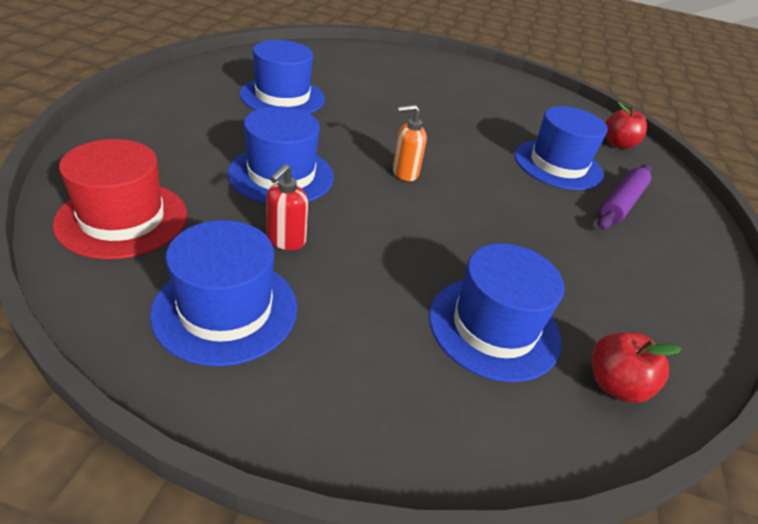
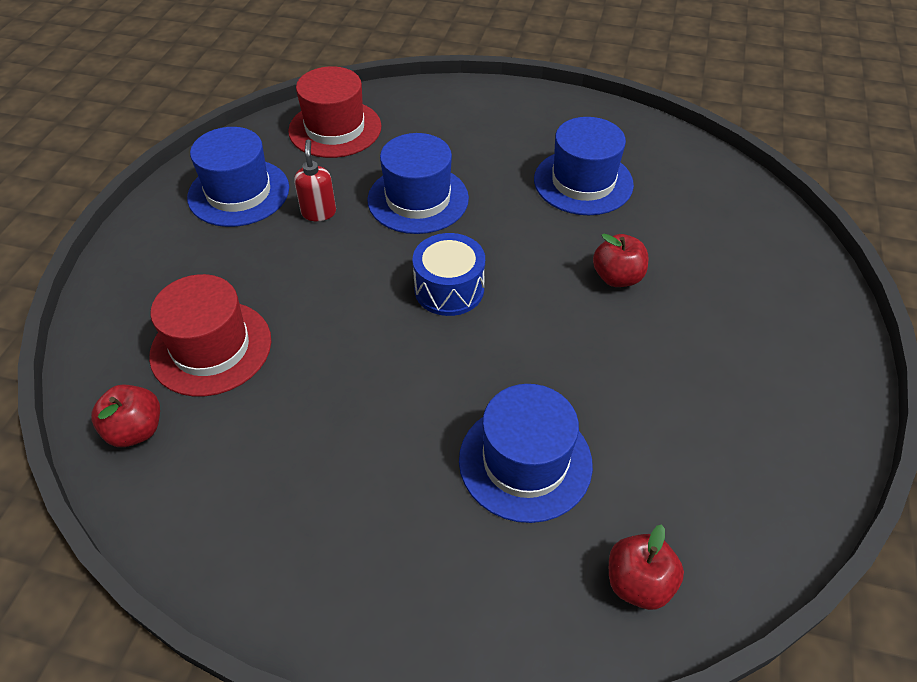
camera: 95 degrees right, 10 degrees up
(285, 240) = (318, 212): red soap dispenser -> red soap dispenser turned 60 degrees clockwise
(392, 105) = (617, 277): none -> red apple
(404, 173) = (449, 289): orange soap dispenser -> blue drum
(494, 327) = (211, 348): blue hat -> red hat
(621, 203) = (439, 528): purple rolling pin -> none

